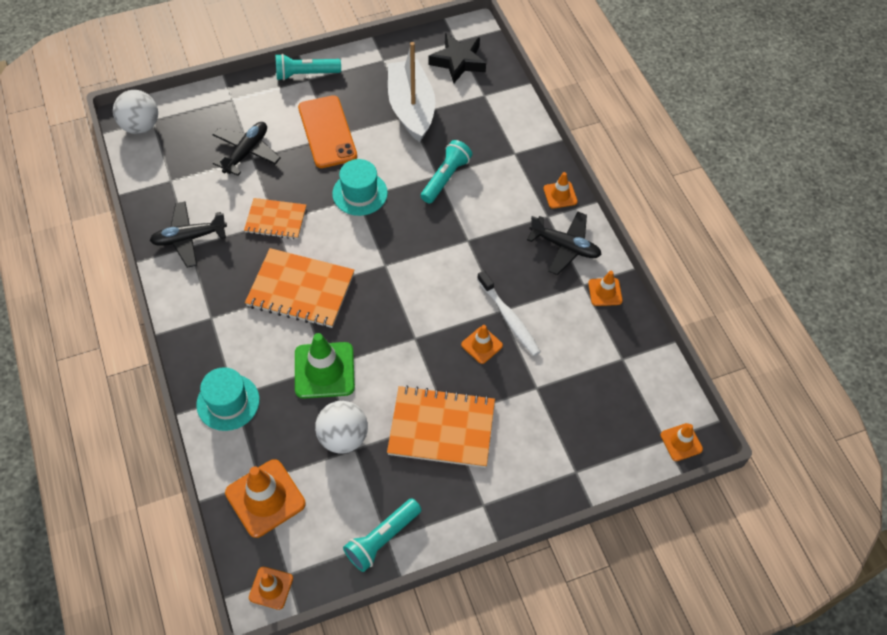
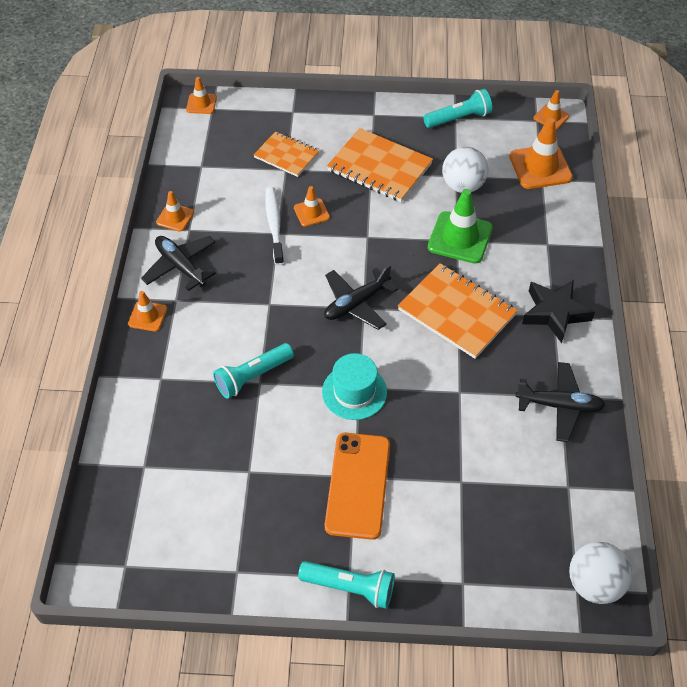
camera: 155 degrees left, 5 degrees down
(228, 402) = (554, 241): turquoise hat -> none
(246, 152) = (466, 492): black plane -> black plane (356, 304)
(276, 220) = (458, 393): orange notebook -> orange notebook (286, 155)
(411, 108) = (241, 481): white boat -> none
(458, 61) = (143, 530): black star -> black star (555, 313)

